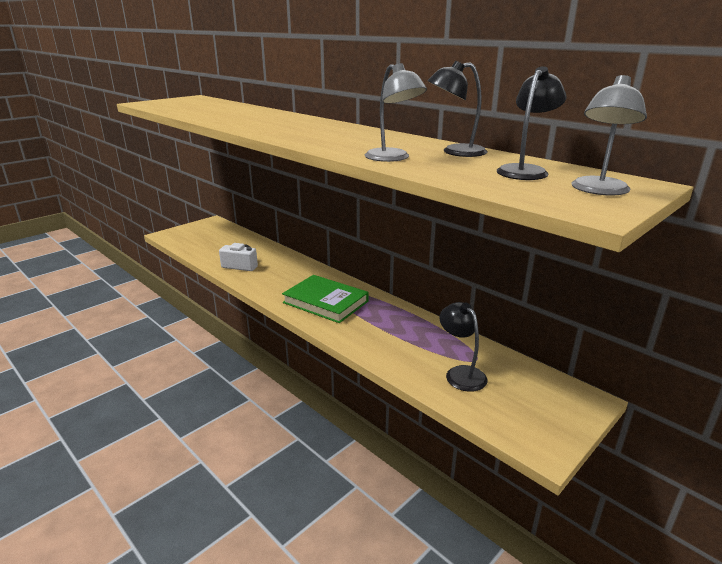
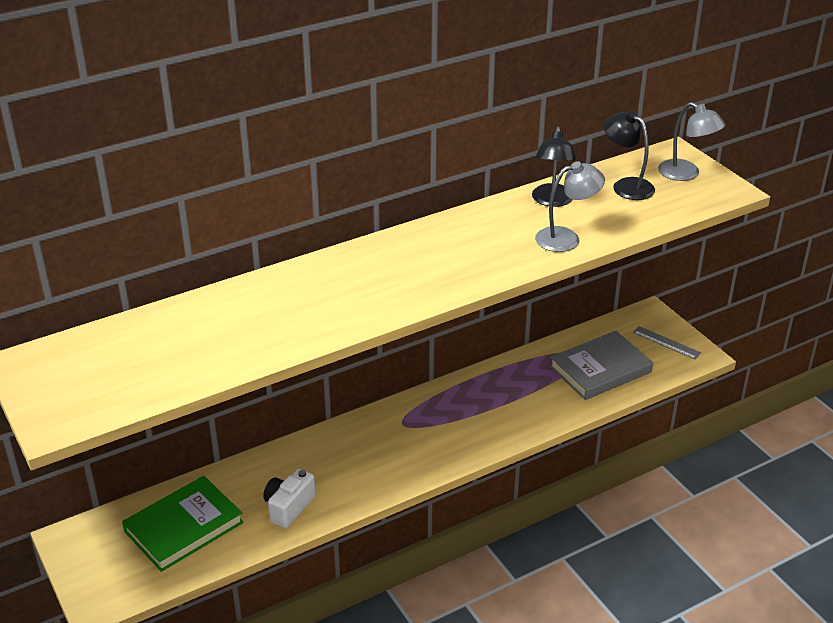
camera: 75 degrees left, 10 degrees up
(325, 302) = (433, 436): green book -> green book (184, 527)
(461, 373) = (600, 369): black lamp -> grey book
(544, 417) = (666, 343): none -> grey ruler

